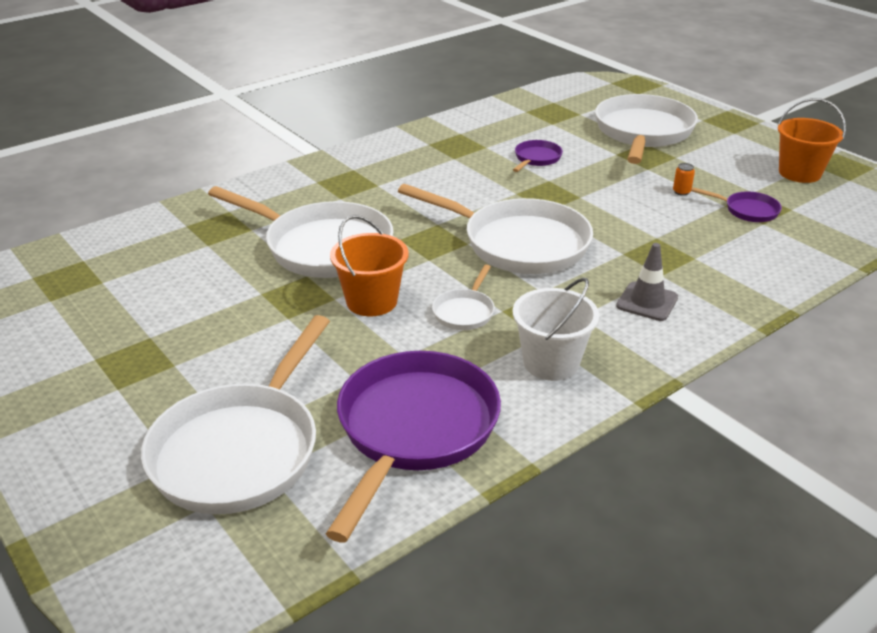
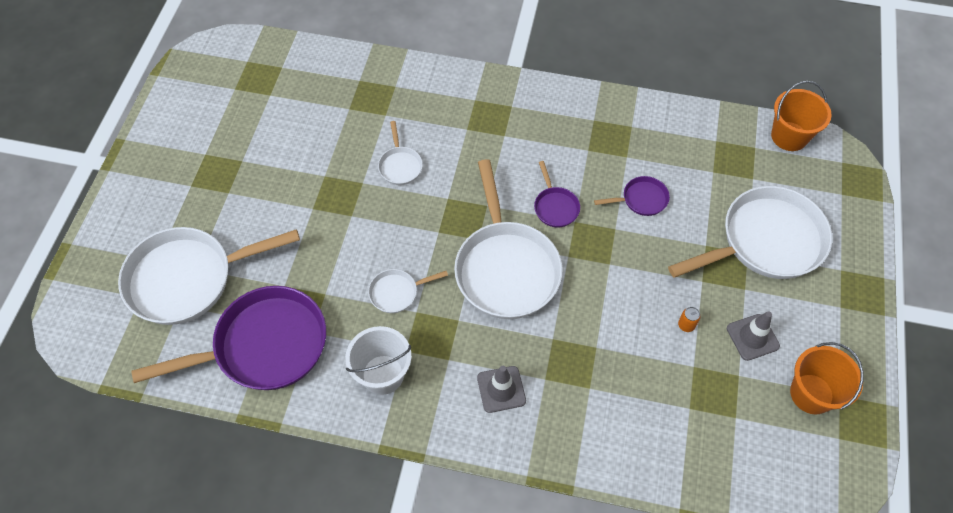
camera: 50 degrees right, 25 degrees up
(322, 247) = (400, 166): white pan -> white pan, size x0.45
(371, 301) = (365, 236): orange bucket -> orange bucket (789, 136)
(724, 172) = (752, 337): none -> grey traffic cone
(747, 210) = (700, 387): purple pan -> purple pan (555, 207)

